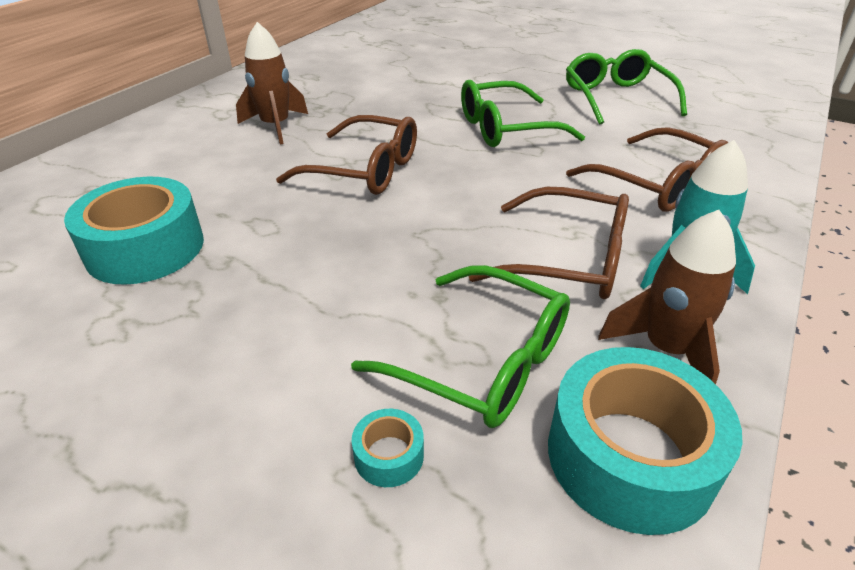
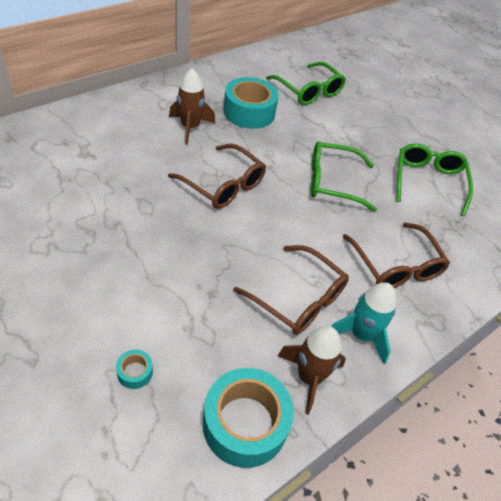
camera: 15 degrees right, 10 degrees up
(145, 248) = (78, 198): turquoise tape -> turquoise tape (249, 112)
(482, 361) = (209, 342): green glasses -> green glasses (308, 91)

